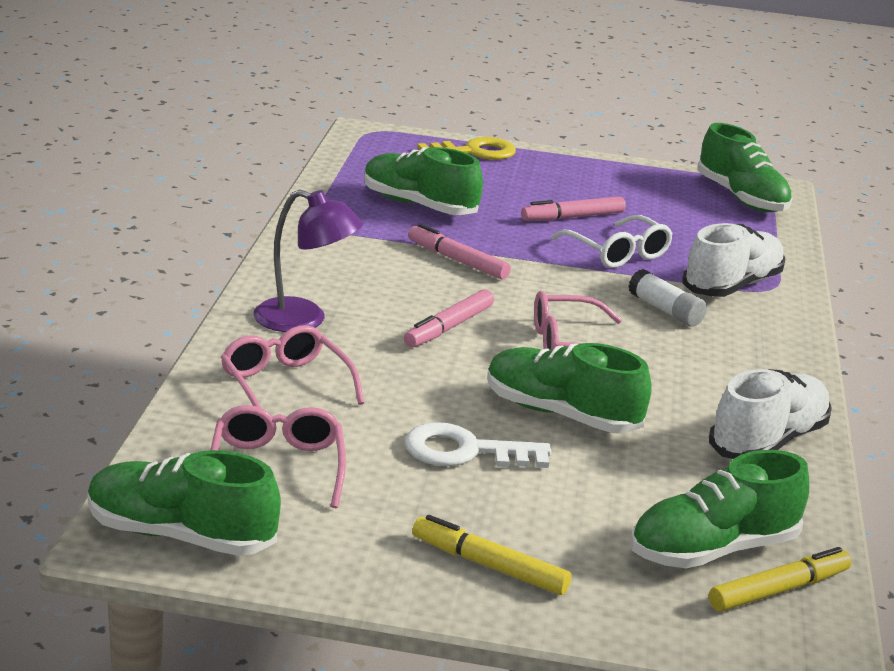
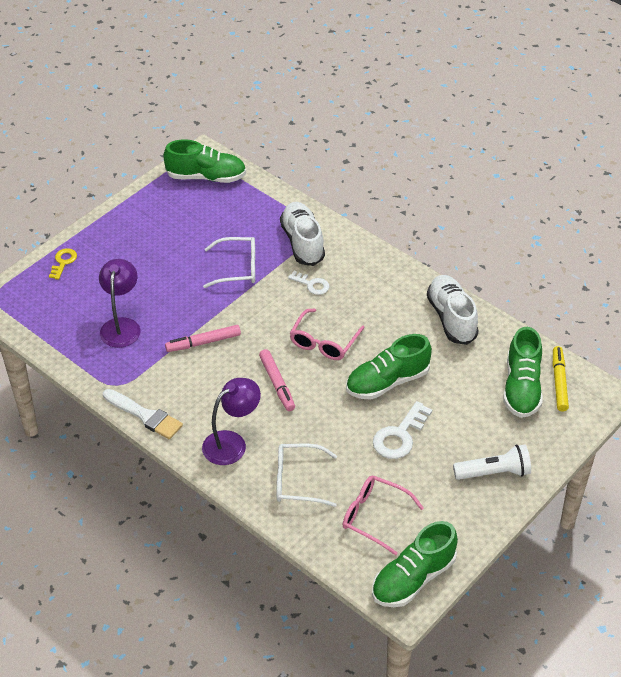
camera: 55 degrees left, 20 degrees up
(285, 385) = (298, 481): pink glasses -> white glasses
(288, 252) = (145, 415): none -> white brush
(419, 205) = (121, 326): green shoe -> purple lamp
(474, 152) = (63, 262): yellow key -> yellow key, size x0.62
(489, 566) = (494, 472): yellow marker -> white flashlight
(572, 217) = (182, 264): pink marker -> none
(665, 310) = (312, 284): white glue stick -> white key

